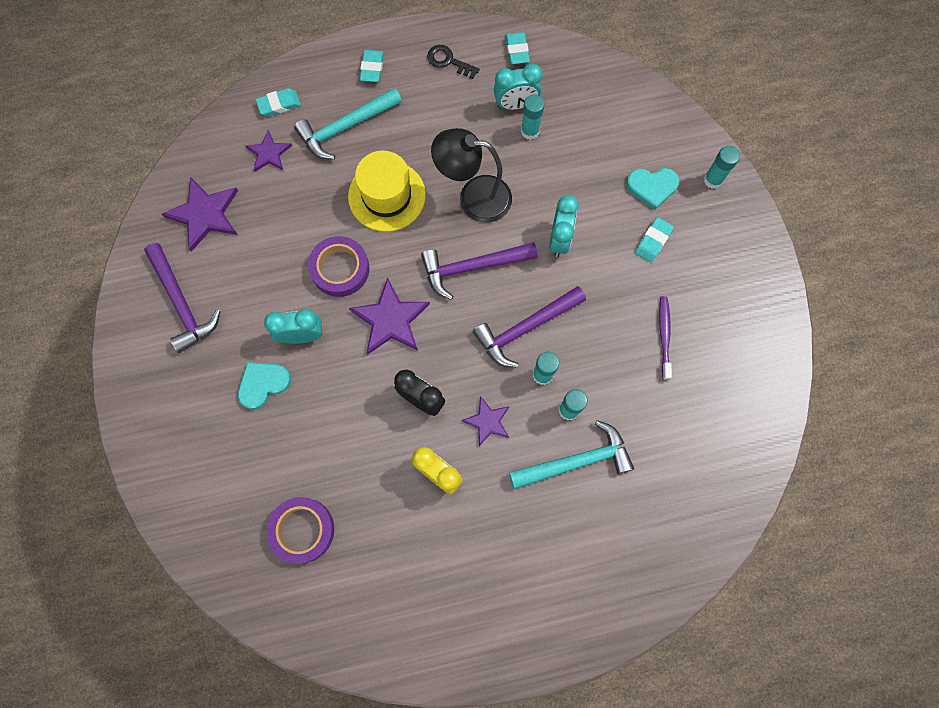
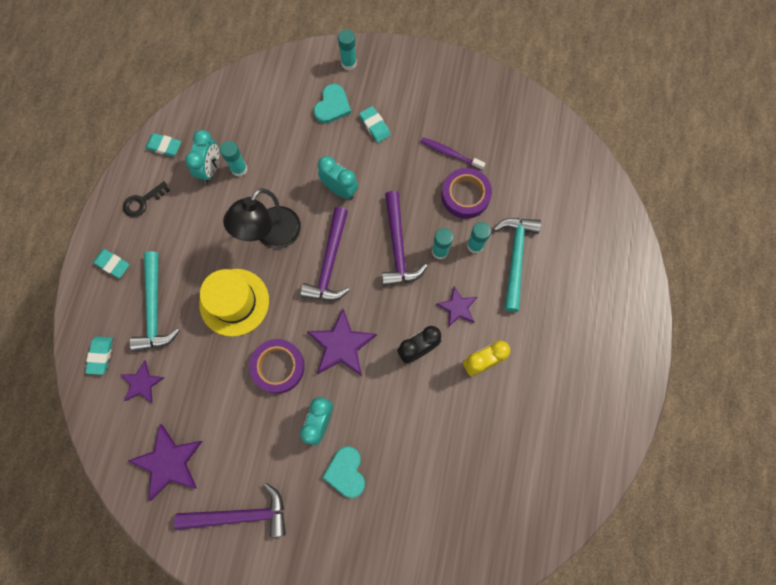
camera: 65 degrees left, 0 degrees up
(302, 530) = (480, 488): purple tape -> purple tape (465, 195)

